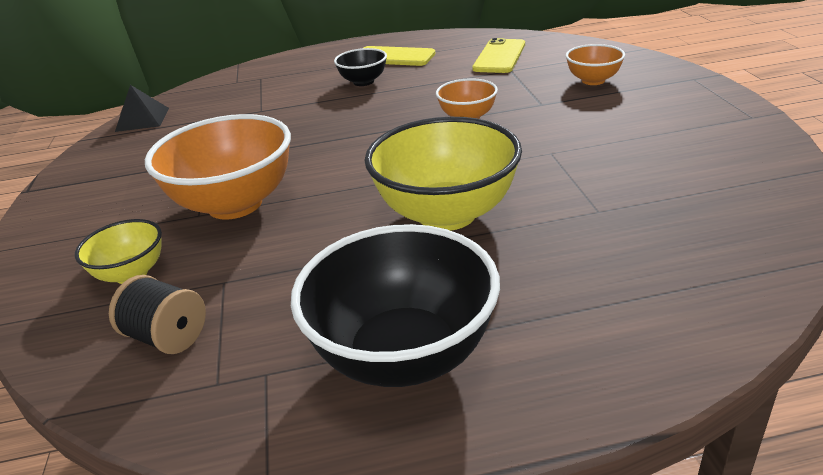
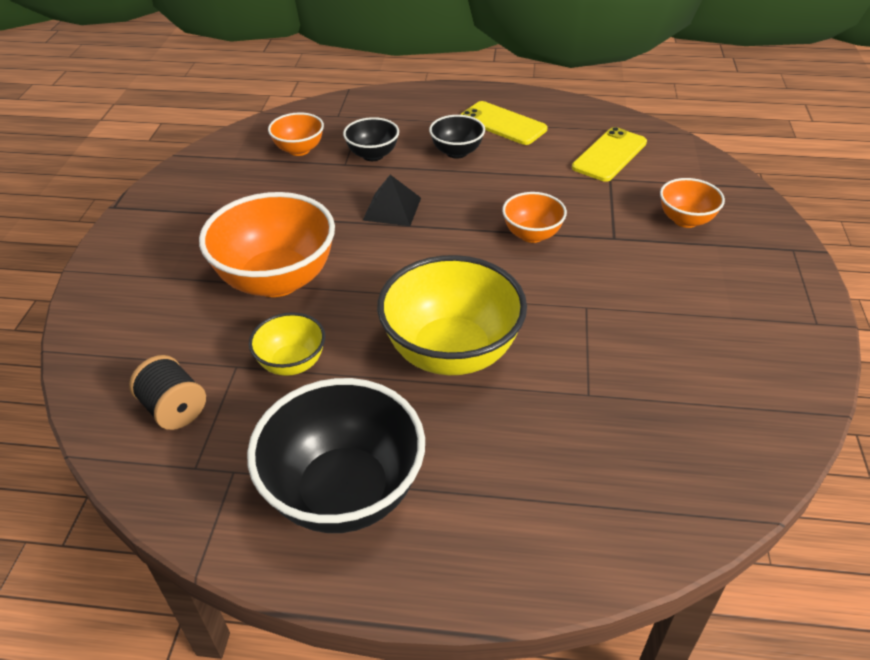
camera: 15 degrees right, 10 degrees up
(131, 274) = (168, 332): yellow bowl -> yellow bowl (292, 363)
(142, 119) = (235, 143): black pyramid -> black pyramid (392, 209)
(210, 110) = (299, 150): none -> orange bowl
(285, 99) = (373, 155): none -> black bowl

